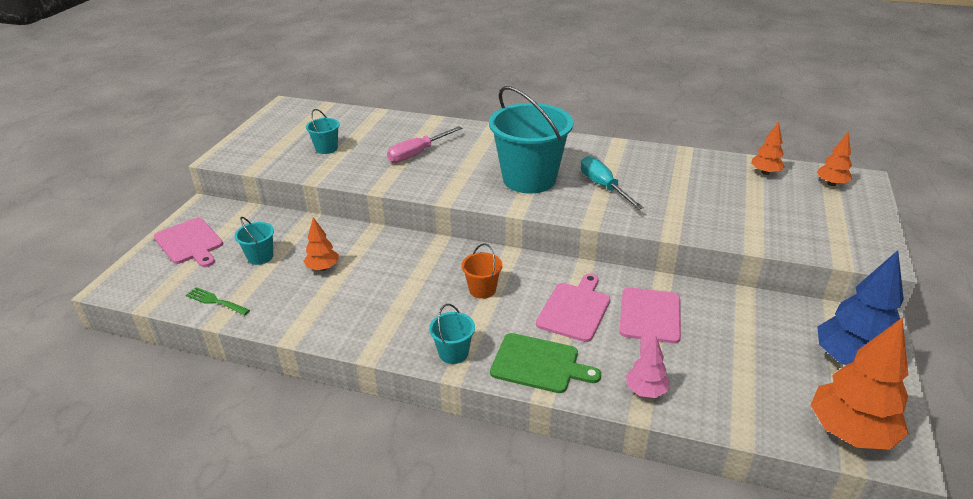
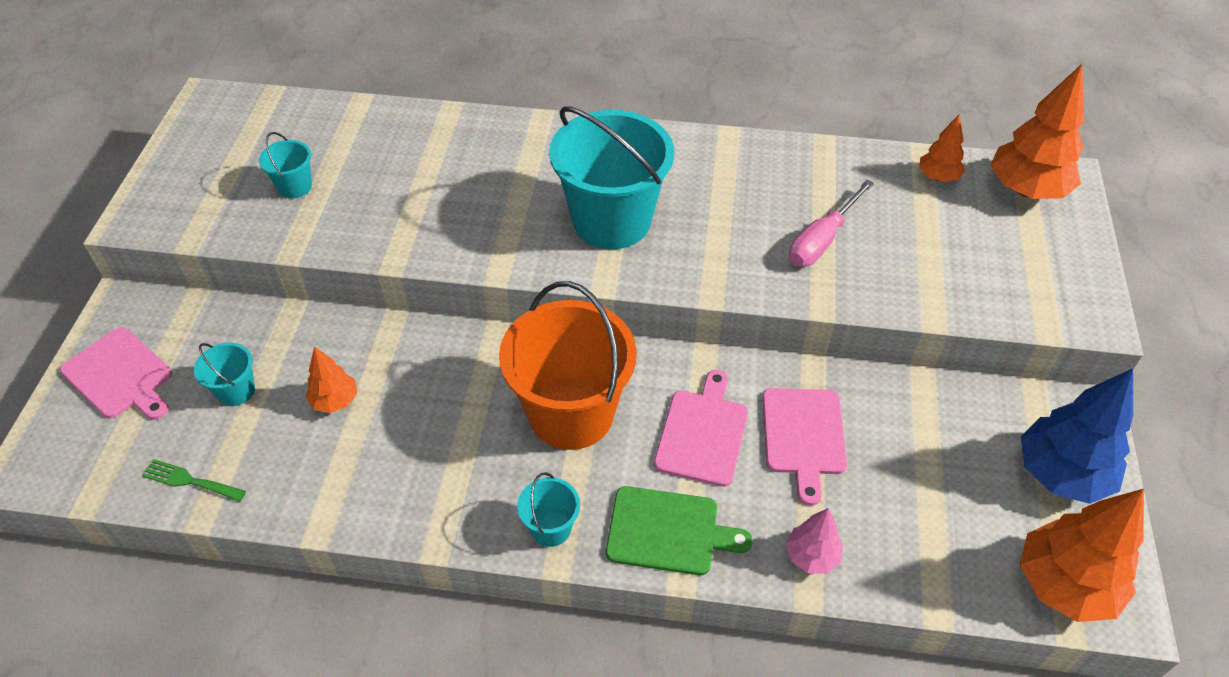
camera: 10 degrees left, 15 degrees up
(417, 153) = (437, 185): pink screwdriver -> pink screwdriver (822, 240)
(482, 289) = (571, 413): orange bucket -> orange bucket, size x2.27
(603, 187) = (719, 226): turquoise screwdriver -> none
(831, 184) = (1026, 190): orange tree -> orange tree, size x1.89

